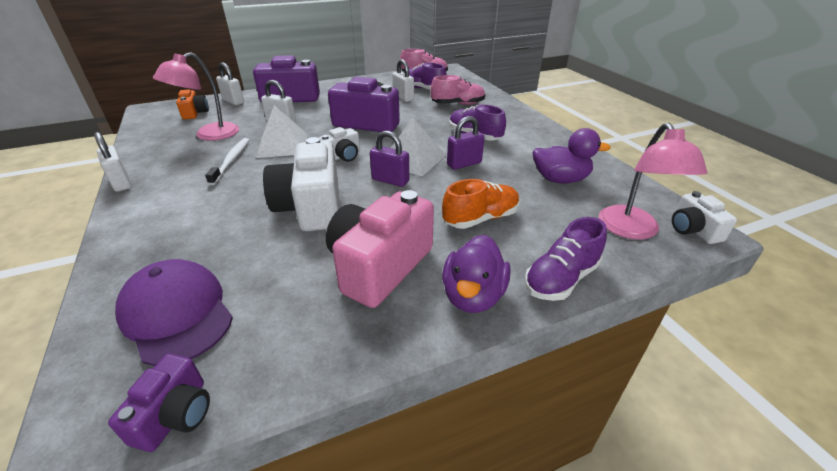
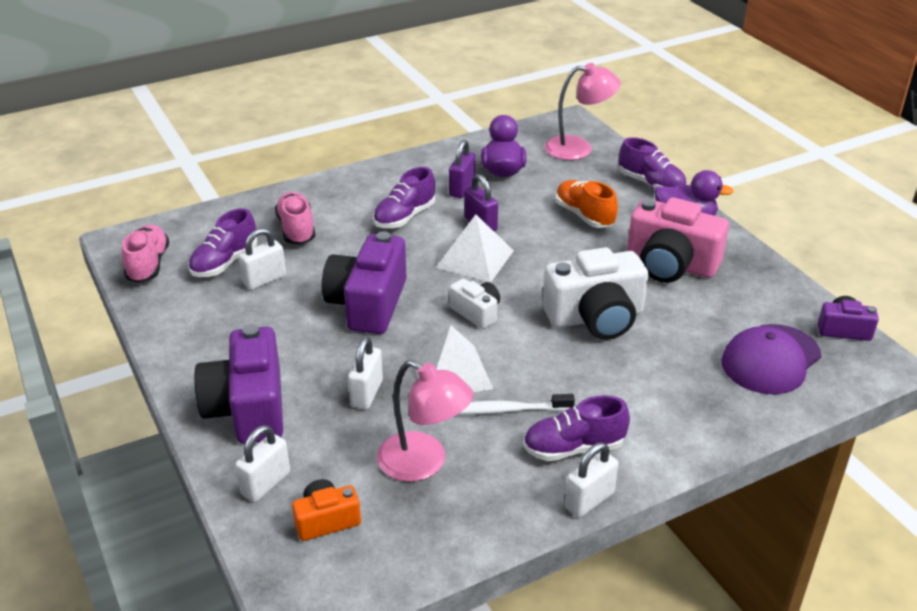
camera: 95 degrees left, 0 degrees up
(172, 182) = (573, 448): none -> purple shoe
(390, 180) = (528, 271): purple padlock -> purple padlock (462, 189)
(693, 230) = (569, 124): white camera -> none

